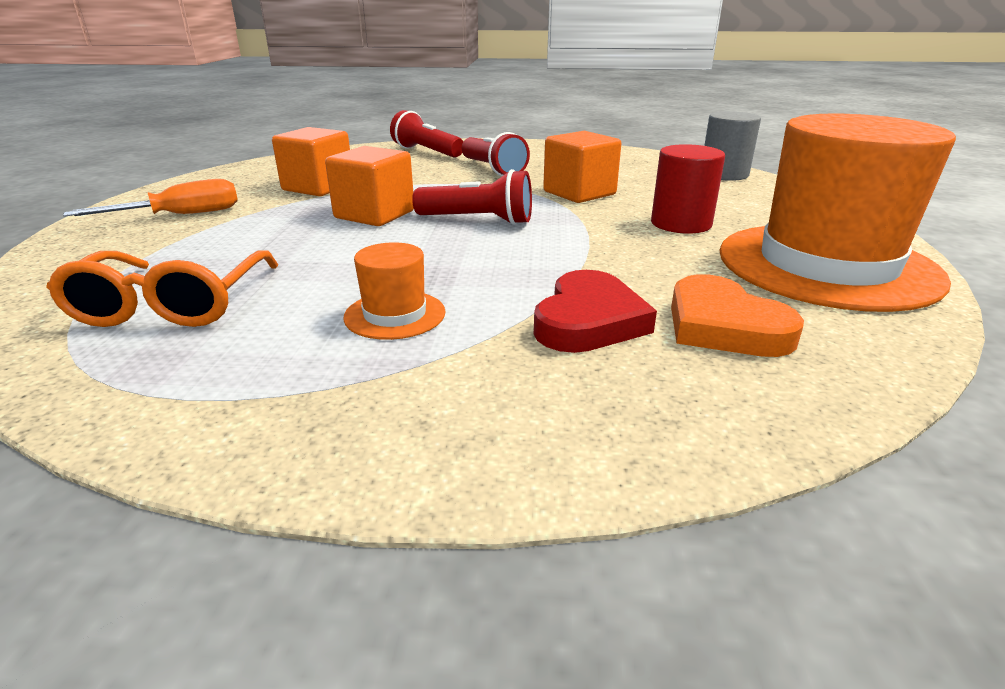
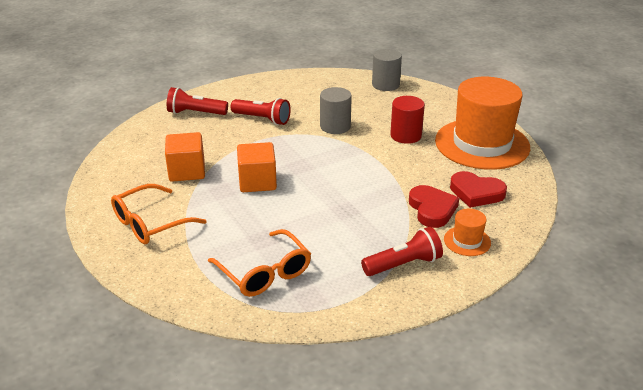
camera: 35 degrees left, 5 degrees up
(180, 215) = (150, 223): orange screwdriver -> orange glasses
(395, 315) = (362, 237): orange hat -> orange hat (467, 241)
(478, 220) = (315, 167): red flashlight -> red flashlight (403, 264)
(579, 193) = (335, 126): orange cube -> grey cylinder
(723, 326) = (476, 193): orange heart -> red heart

